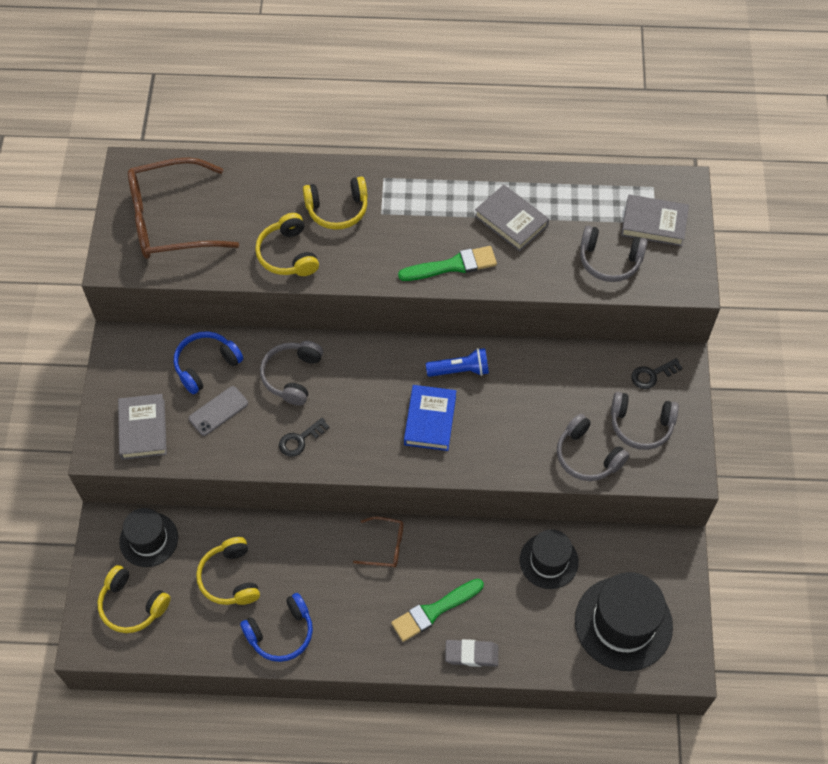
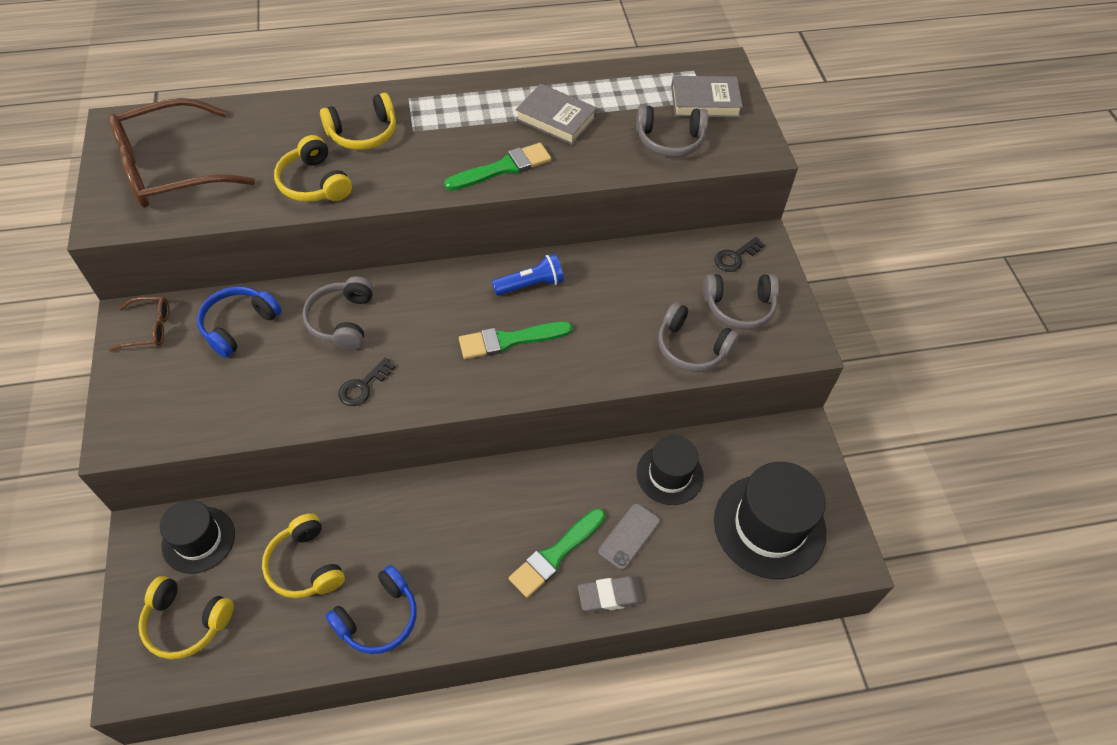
camera: 15 degrees left, 5 degrees down
(143, 429) = (170, 407): grey book -> none
(218, 411) = (260, 371): grey phone -> grey phone (629, 536)
(385, 546) = (483, 493): brown glasses -> brown glasses (149, 329)
(430, 420) = (509, 340): blue book -> green brush

